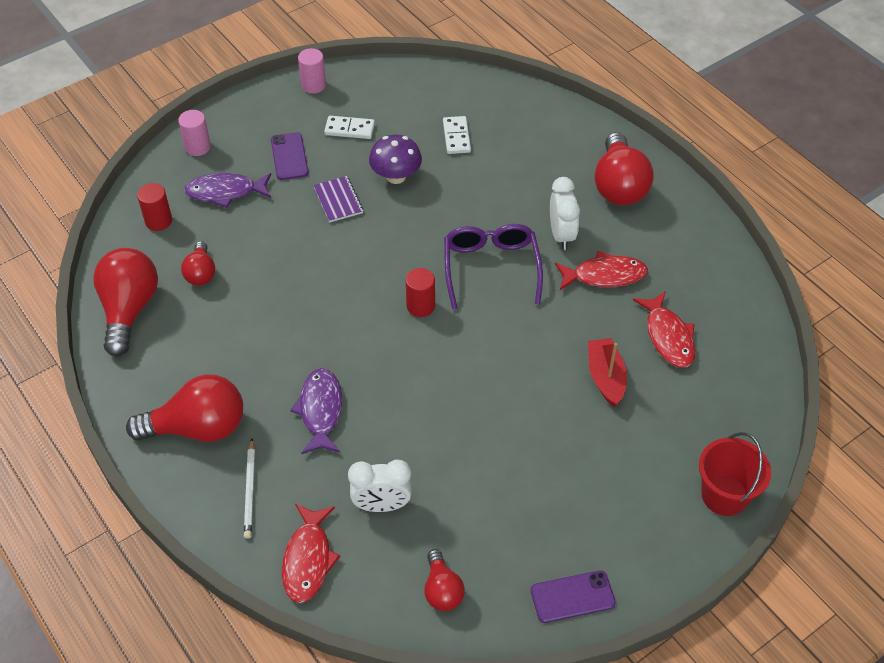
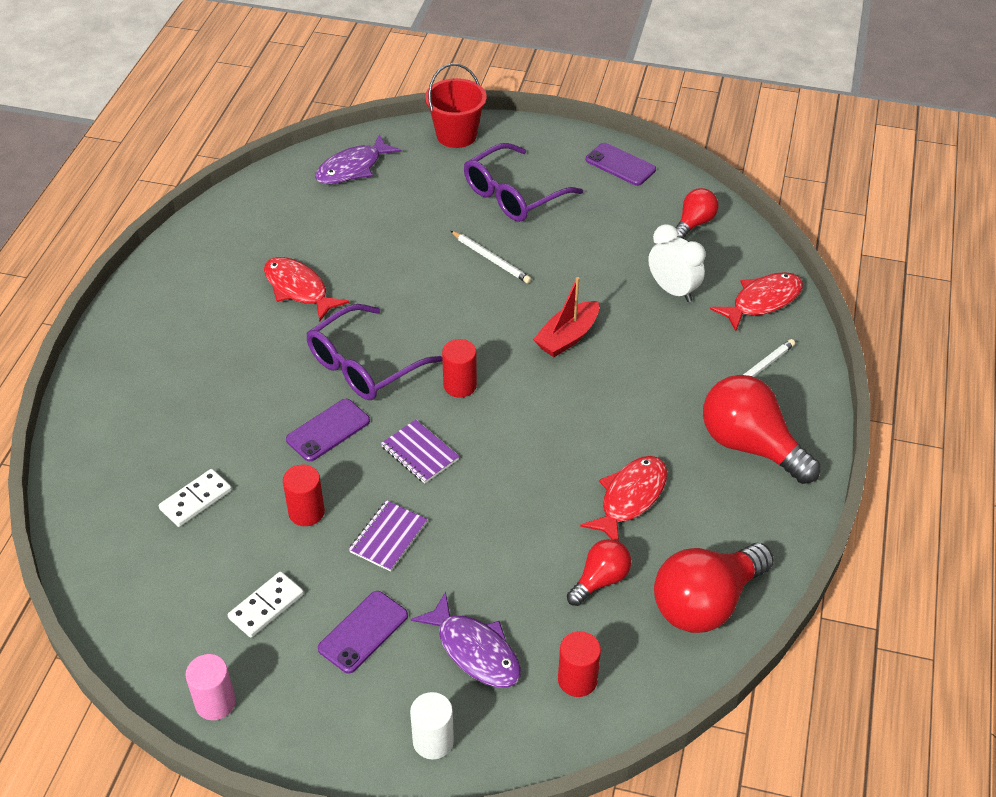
camera: 130 degrees left, 5 degrees down
(198, 147) = (433, 741): pink cylinder -> white cylinder
(320, 410) = (639, 379): purple fish -> purple fish (352, 168)
(349, 129) = (266, 606): white domino -> white domino turned 75 degrees clockwise
(385, 251) = (420, 453): none -> purple notebook
(396, 176) = (306, 512): purple mushroom -> red cylinder
(450, 219) = (328, 430): none -> purple phone
(532, 409) = (491, 259): none -> white pencil
(561, 235) = (273, 341): white clock -> none
(600, 480) = (513, 195): none -> purple glasses
(605, 377) = (414, 236): red boat -> red boat (567, 337)
(619, 186) = (165, 336): red light bulb -> none
(668, 337) = (333, 222): red fish -> red fish (630, 498)

